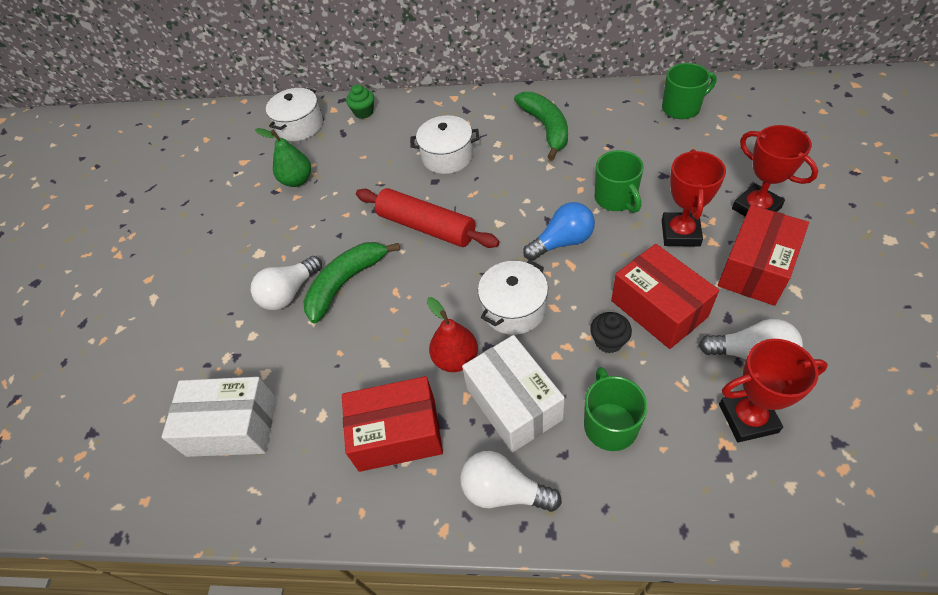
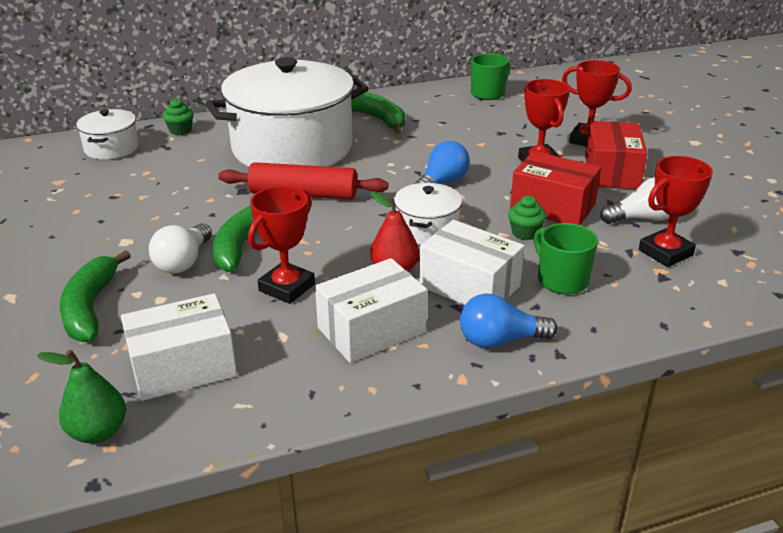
camera: 30 degrees left, 20 degrees down
(200, 330) = (91, 307): none -> green banana
(297, 180) = (136, 185): green pear -> green pear (98, 432)
(354, 353) = (287, 287): none -> red trophy
(397, 434) = (371, 330): red box -> white box
(447, 156) = (292, 147): white pot -> white pot, size x2.25
(504, 491) = (500, 340): white light bulb -> blue light bulb
(608, 341) = (525, 233): black cupcake -> green cupcake
(616, 199) = (470, 151): green mug -> none

